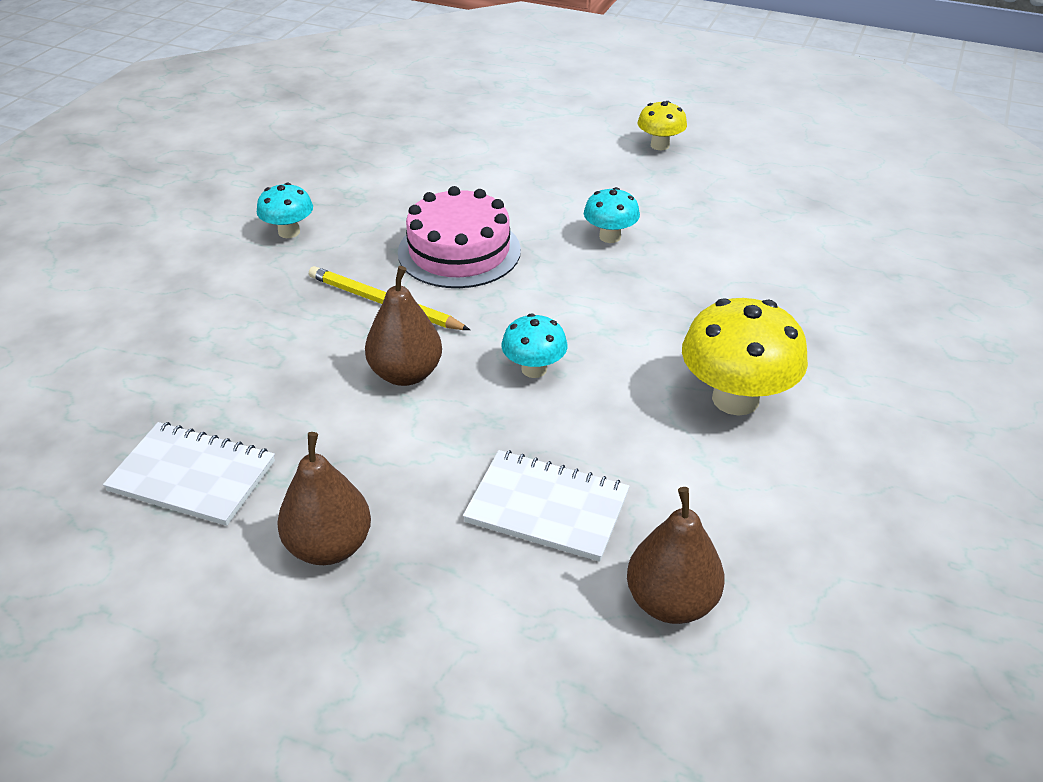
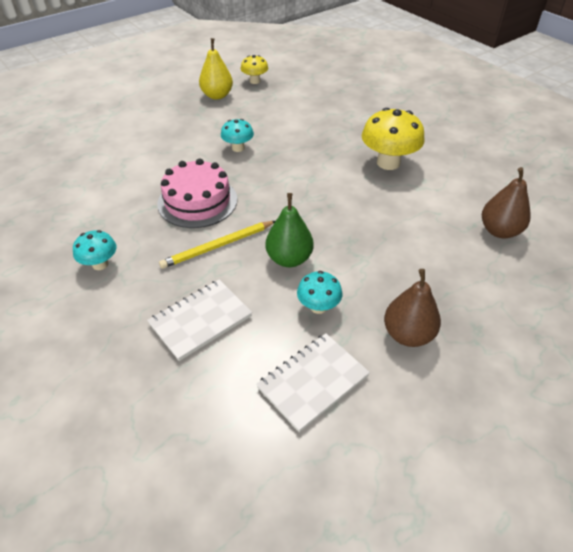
camera: 60 degrees left, 5 degrees up
(406, 374) = (289, 259): brown pear -> green pear
(534, 369) = (322, 212): turquoise mushroom -> turquoise mushroom (318, 307)
(547, 508) = (423, 245): white notebook -> white notebook (200, 320)
(660, 145) = (177, 102): yellow mushroom -> yellow mushroom (255, 81)
(719, 168) = (217, 95): none -> yellow pear

